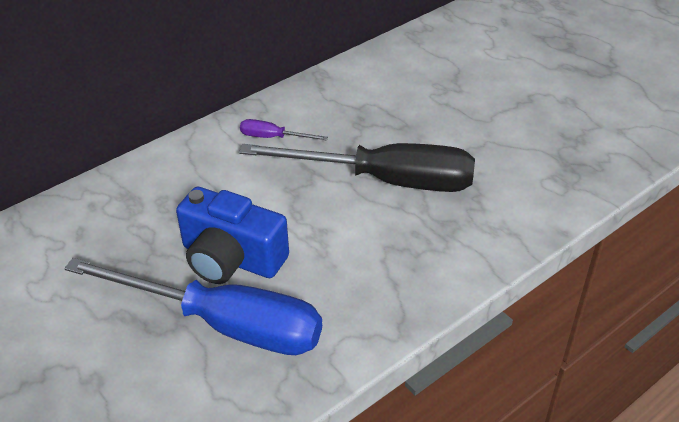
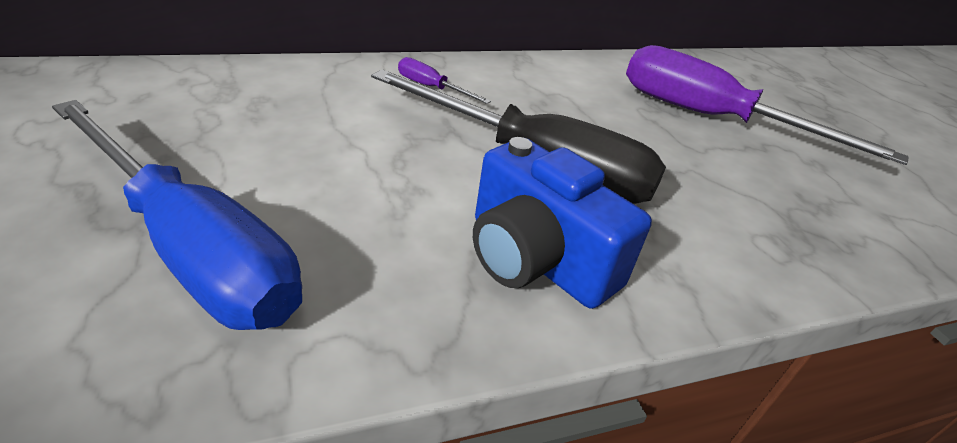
camera: 15 degrees right, 5 degrees down
(231, 258) = (278, 178): blue camera -> blue camera (536, 259)
(486, 84) = (712, 118): none -> purple screwdriver

